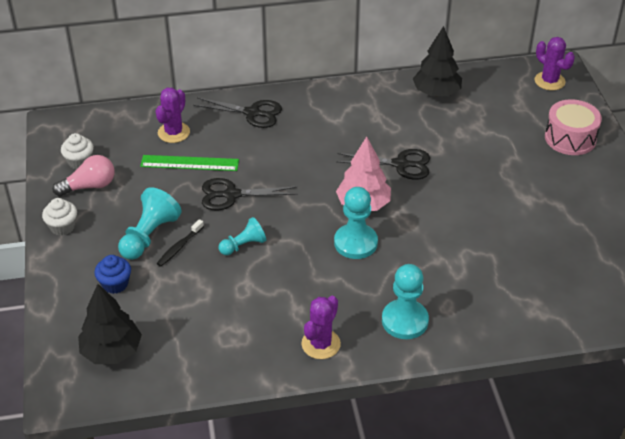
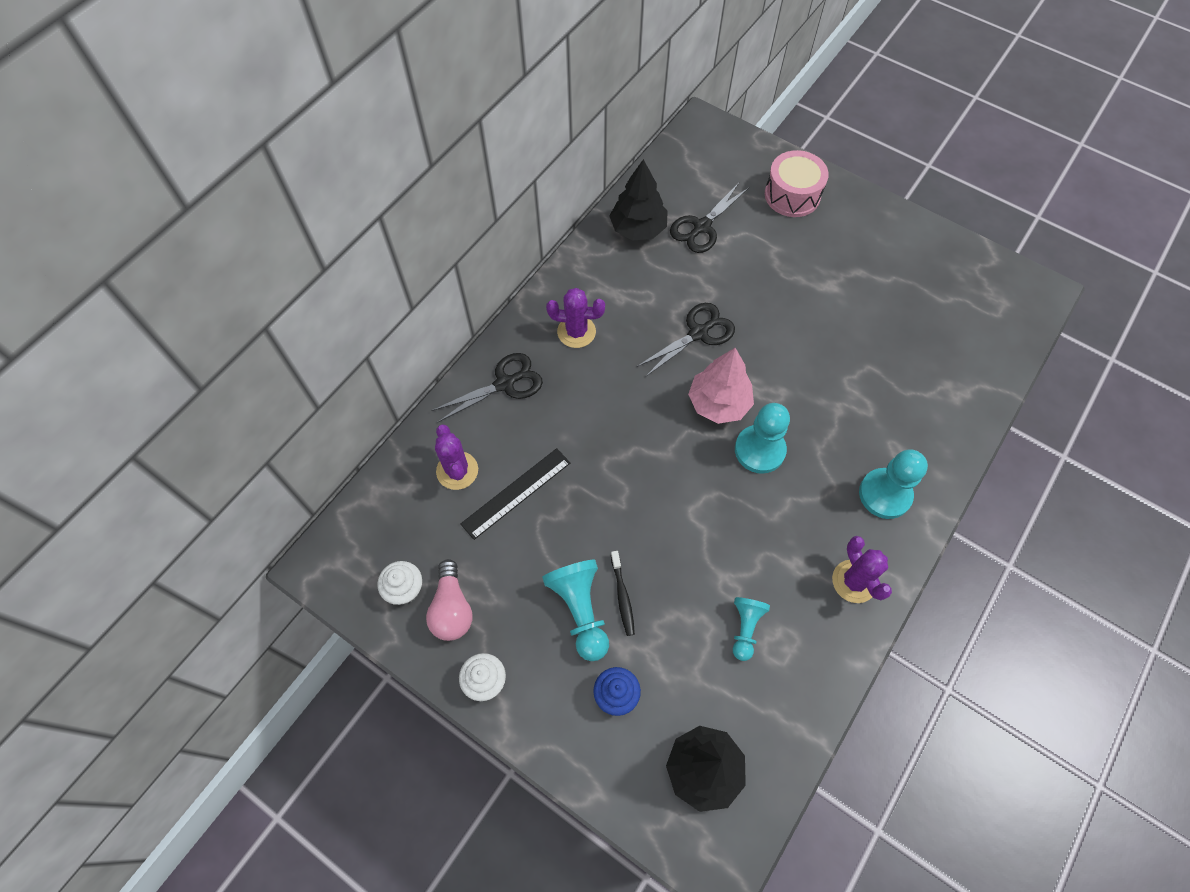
camera: 45 degrees left, 20 degrees up
(89, 186) = (452, 608): pink light bulb -> pink light bulb turned 150 degrees clockwise
(189, 163) = (516, 493): green ruler -> black ruler
(231, 195) = (597, 495): black scissors -> black scissors (701, 227)
(243, 245) = (675, 540): turquoise pawn -> turquoise pawn (745, 628)
(549, 81) = (711, 145): purple cactus -> purple cactus (576, 332)

